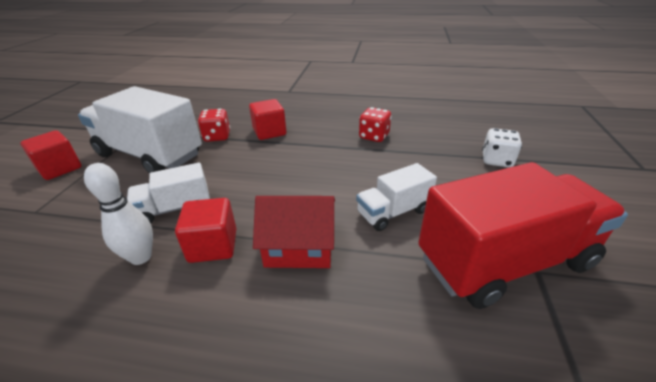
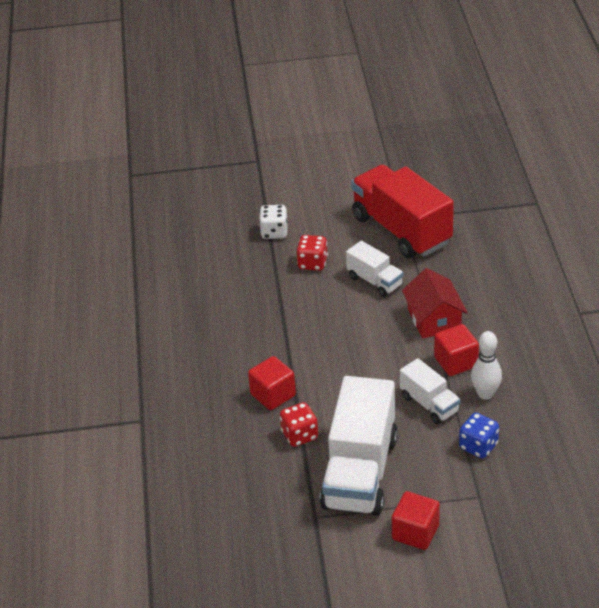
camera: 105 degrees left, 5 degrees up
(83, 228) = (478, 446): none -> blue dice
(374, 136) = (255, 312): red dice -> red dice (312, 263)

